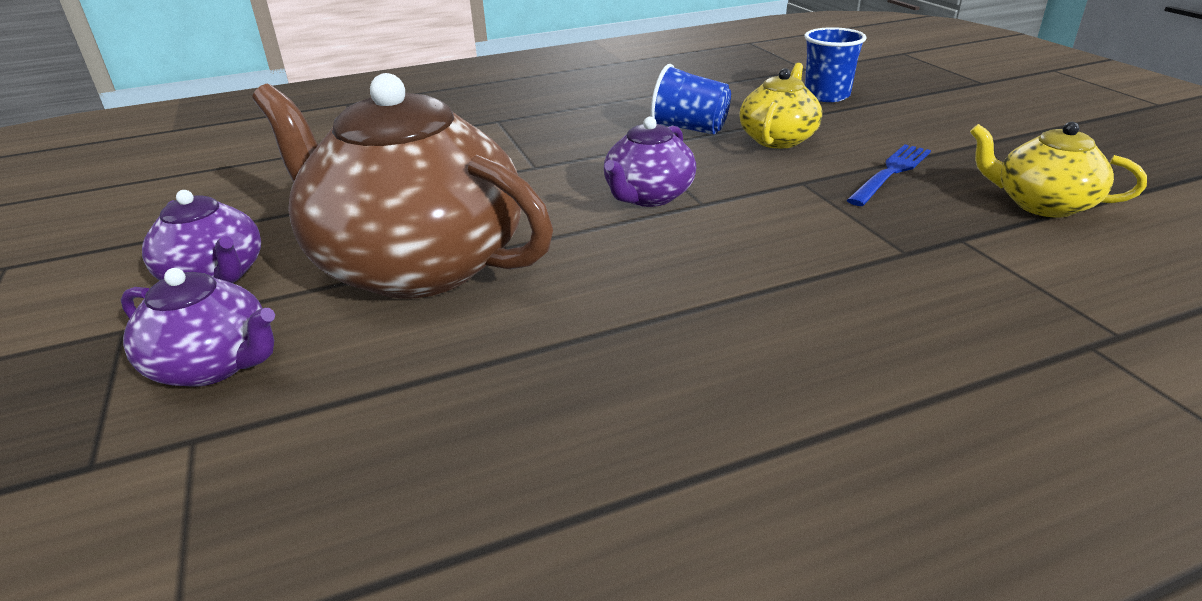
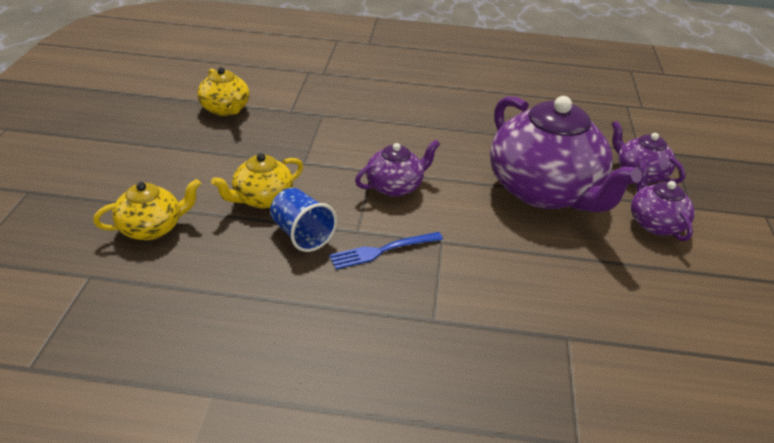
camera: 155 degrees left, 5 degrees up
(416, 264) = (545, 191): brown teapot -> purple teapot
(826, 95) = (152, 228): blue cup -> yellow teapot
(891, 172) = (250, 149): blue fork -> blue fork (382, 251)

